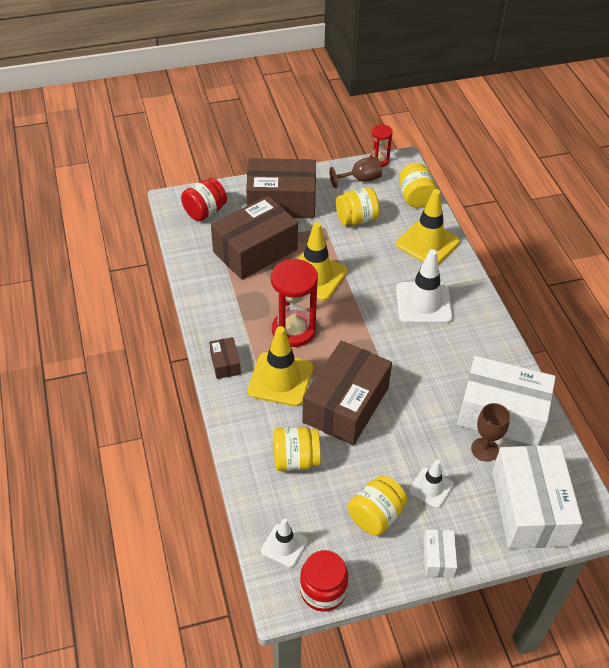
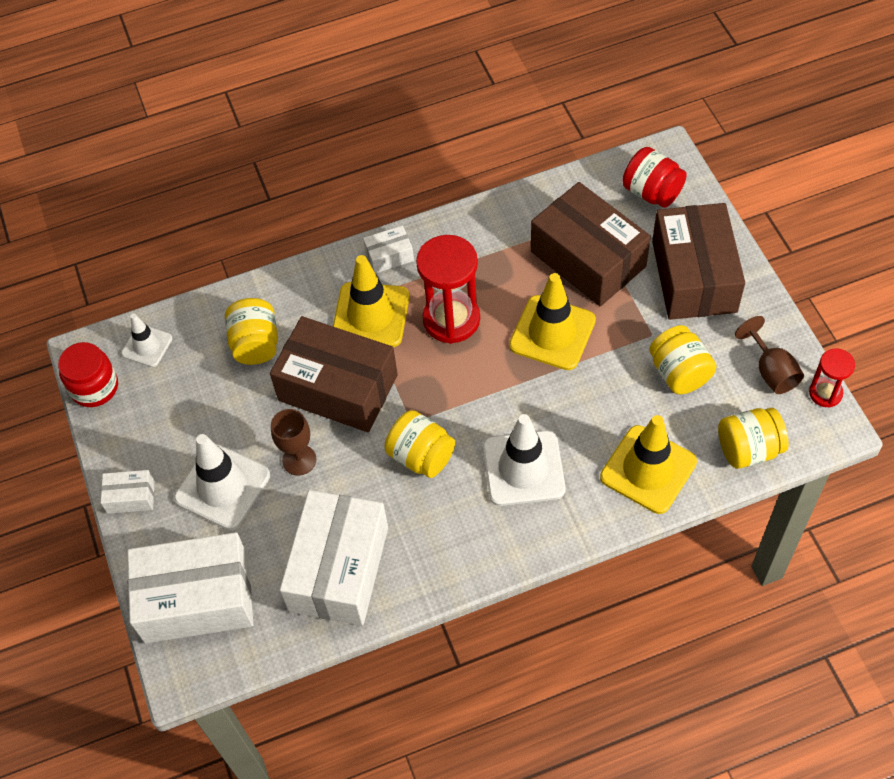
camera: 90 degrees right, 10 degrees up
(225, 363) = (389, 256): brown box -> white box
(376, 516) = (184, 430): yellow jar -> yellow jar (421, 456)
(431, 488) = (222, 487): white traffic cone -> white traffic cone, size x1.74
(484, 449) = (280, 547): brown goblet -> brown goblet (299, 460)

